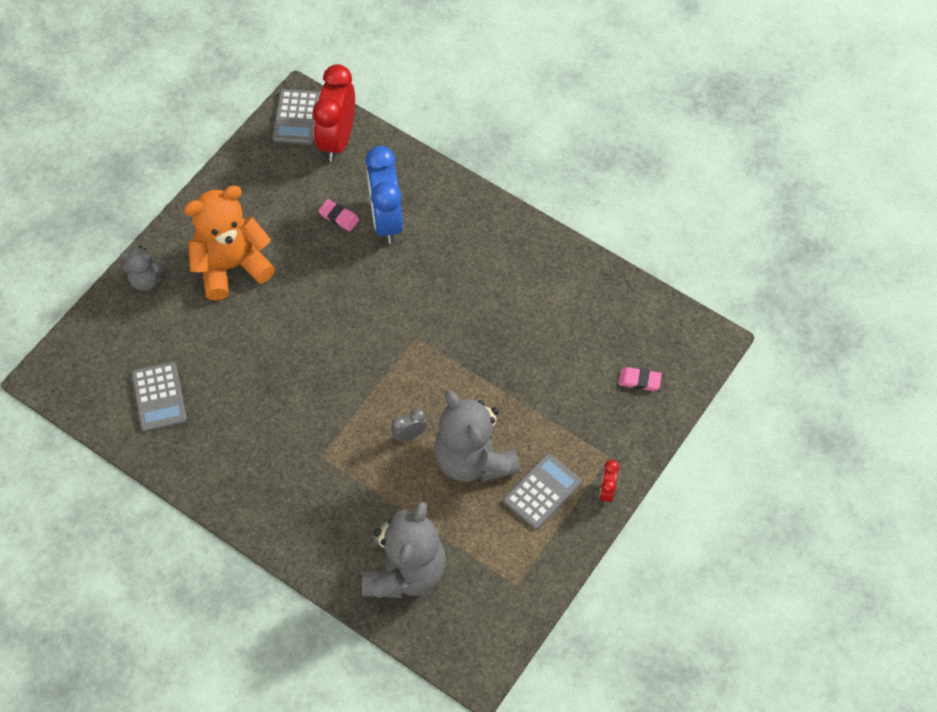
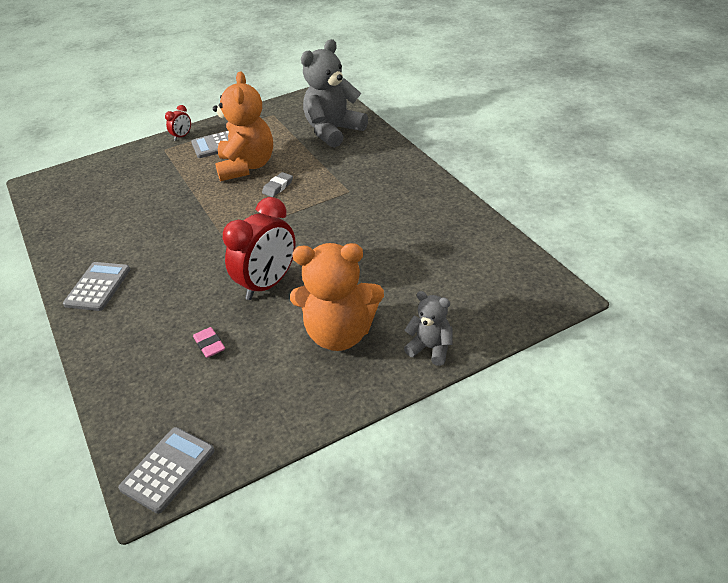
camera: 150 degrees left, 20 degrees down
(159, 397) = (458, 255): grey calculator -> grey calculator (98, 287)
(337, 139) = (147, 425): red clock -> red clock (268, 284)
(386, 220) = (170, 328): blue clock -> none
(409, 435) = (278, 187): grey clock -> grey eraser
(473, 459) = (246, 166): grey teddy bear -> orange teddy bear
(639, 380) = (102, 176): pink eraser -> none

